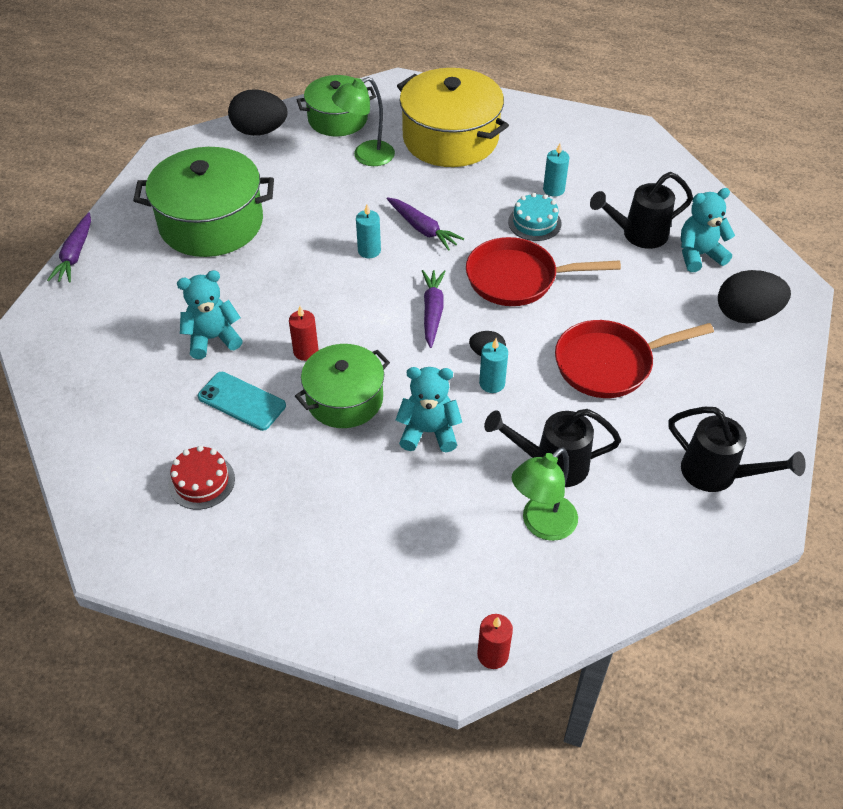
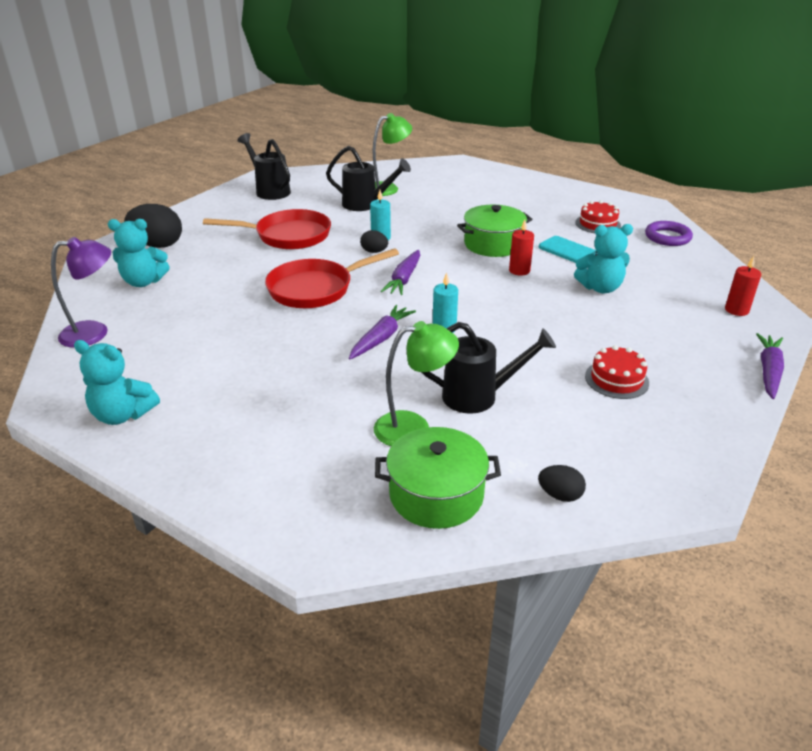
camera: 165 degrees left, 15 degrees down
(107, 465) = (667, 237): none -> purple ring
(211, 223) = (616, 379): green pot -> red cake
(260, 131) = (560, 495): black egg -> black egg, size x0.51
(422, 229) = (381, 338): purple carrot -> purple carrot turned 60 degrees clockwise
(429, 432) = (438, 224): turquoise teddy bear -> turquoise teddy bear (123, 415)
(450, 138) = (290, 433): yellow pot -> none
(493, 655) = (439, 162): red candle -> red candle (736, 310)
(518, 279) = (316, 289): red pan -> red pan turned 135 degrees clockwise
(534, 222) = (264, 326): turquoise cake -> none
(553, 189) = (217, 352): turquoise candle -> none
(637, 235) = (178, 303): black watering can -> black watering can (479, 396)
(675, 189) = (94, 333): none -> purple lamp

